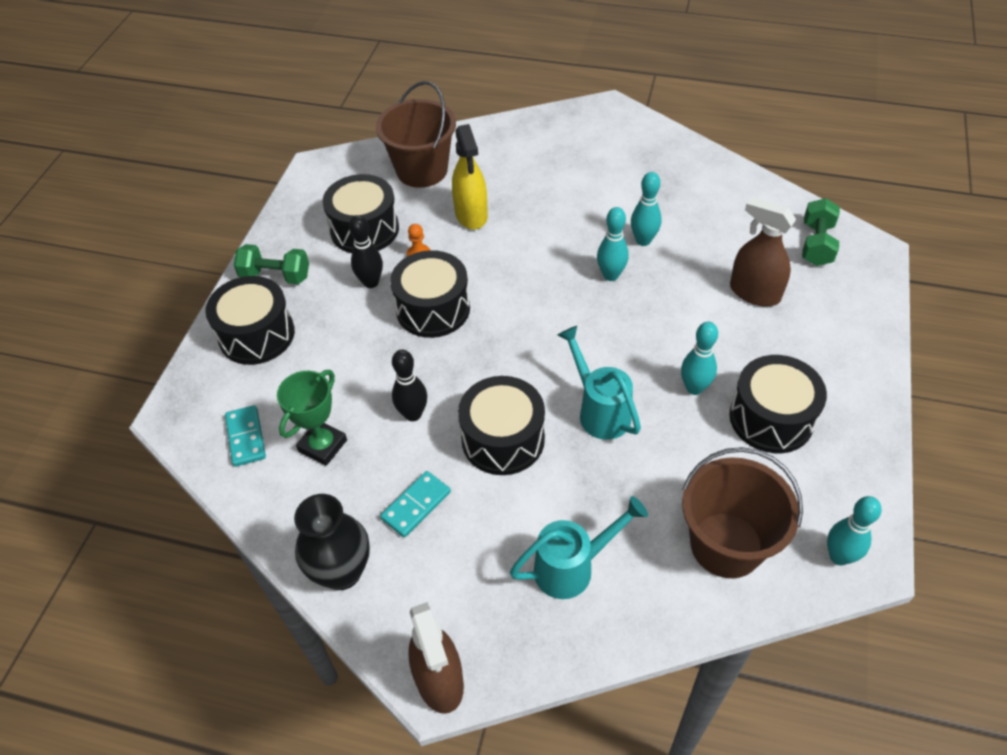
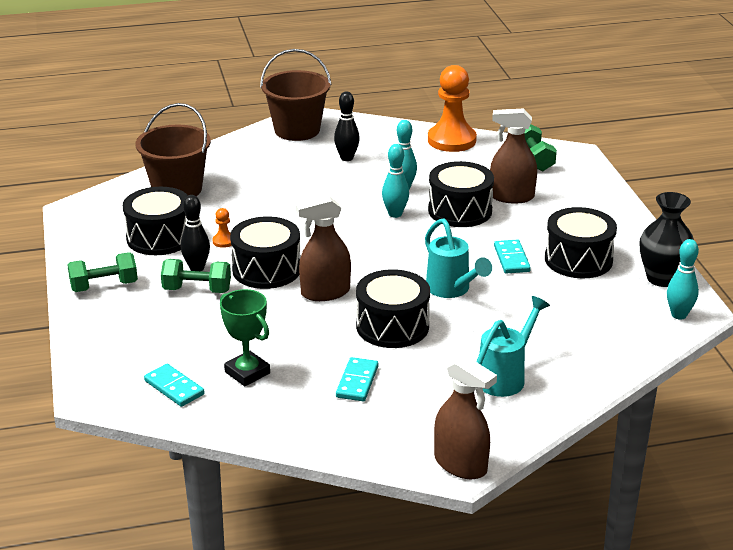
camera: 30 degrees left, 20 degrees down
(257, 335) = (122, 326): black drum -> black drum (460, 210)
(322, 445) = (247, 373): green trophy -> green trophy turned 45 degrees counterclockwise
(342, 572) = (331, 435): black vase -> black vase (662, 278)
(352, 312) = (197, 290): none -> green dumbbell
(413, 414) = (307, 333): black bowling pin -> black bowling pin (347, 158)
(468, 363) = (325, 292): none -> brown spray bottle
(471, 215) = (247, 206): yellow spray bottle -> none
(599, 410) = (452, 290): turquoise watering can -> turquoise watering can turned 150 degrees counterclockwise
(694, 388) = (511, 259): turquoise bowling pin -> turquoise domino
(726, 545) = (601, 332): brown bucket -> brown bucket (297, 130)
(741, 186) = (451, 140): none -> orange pawn

